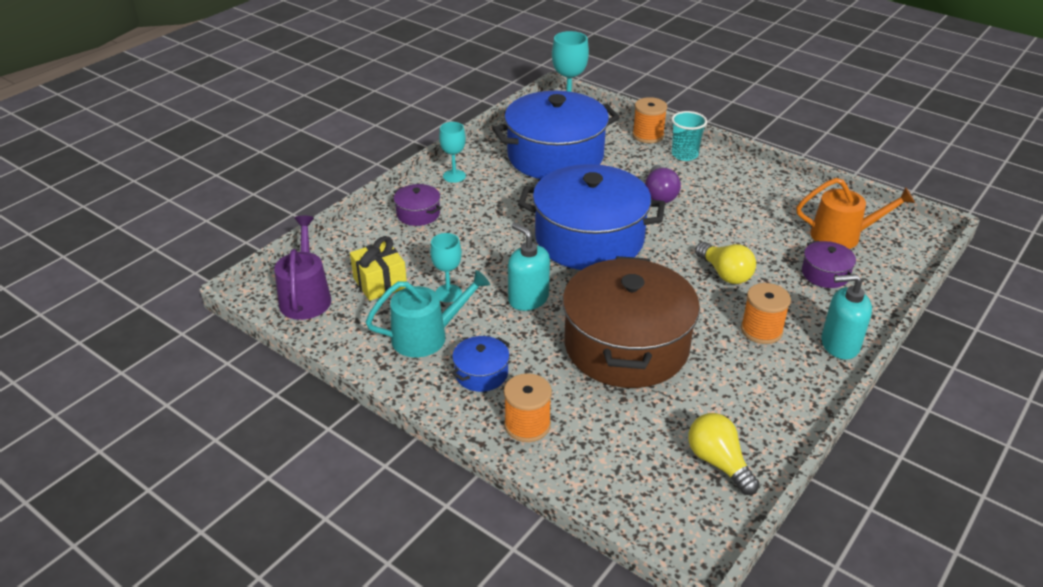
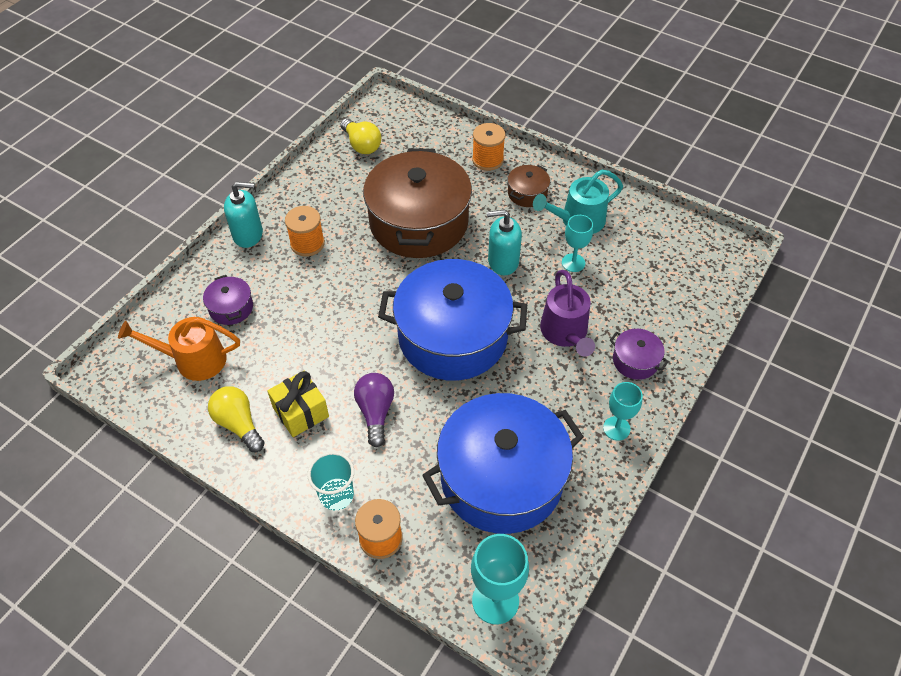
camera: 175 degrees right, 15 degrees up
(306, 297) = (693, 251): purple watering can -> purple watering can (565, 333)
(380, 283) = (637, 270): yellow gift -> yellow gift (300, 412)
(481, 373) = (527, 193): blue pot -> brown pot
(528, 299) = (503, 262): turquoise soap dispenser -> turquoise soap dispenser turned 135 degrees clockwise
(725, 274) = (325, 301): yellow light bulb -> yellow light bulb (238, 424)

